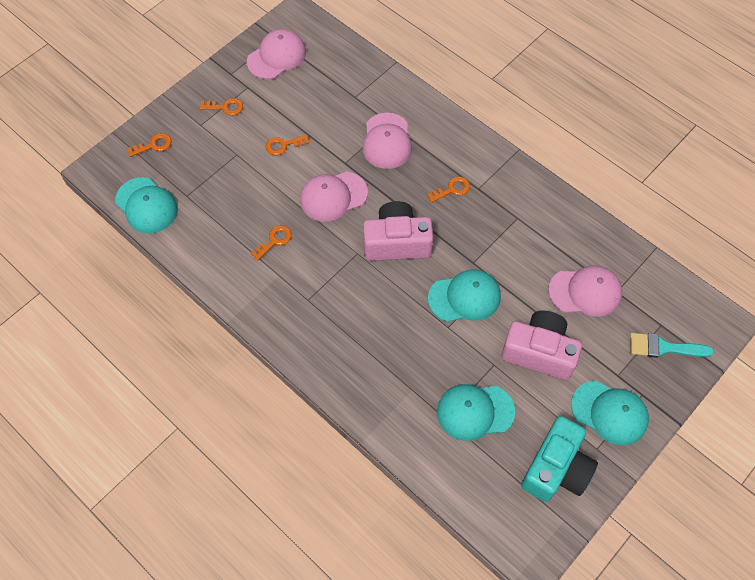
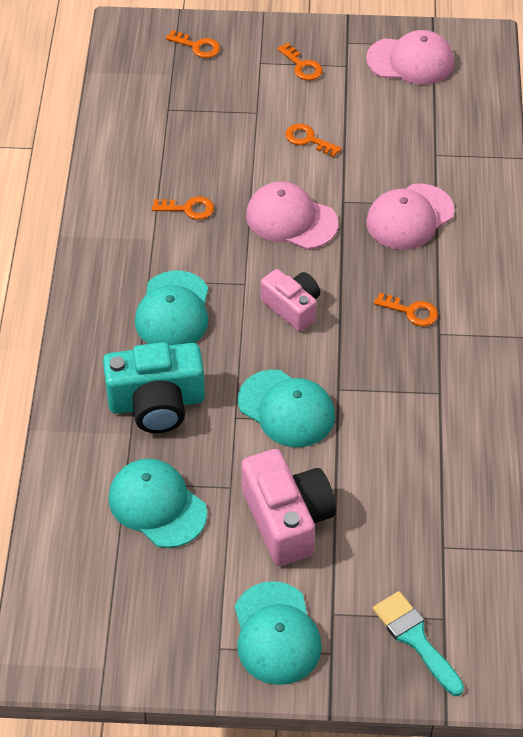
camera: 50 degrees right, 10 degrees down
(146, 205) = (125, 89): turquoise cap -> turquoise cap (173, 311)
(396, 242) = (292, 307): pink camera -> pink camera, size x0.64
(556, 469) = (158, 623): turquoise camera -> turquoise camera (156, 402)
(585, 292) = (410, 516): pink cap -> none

